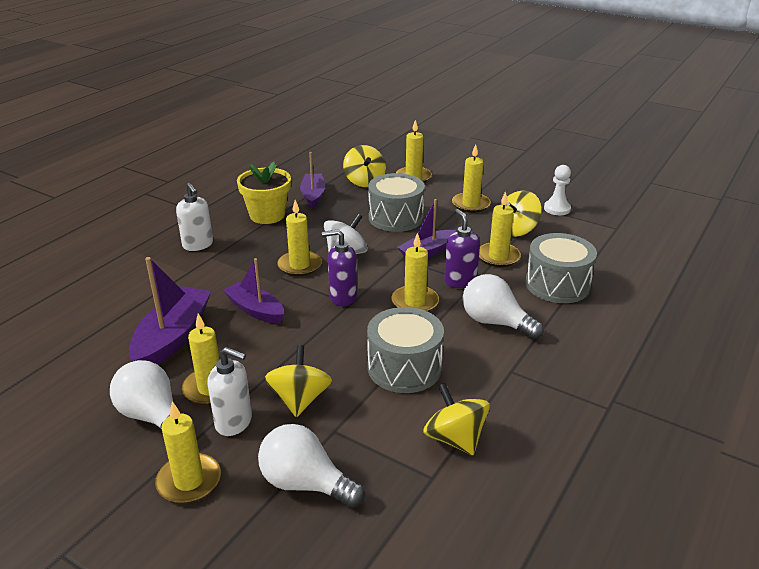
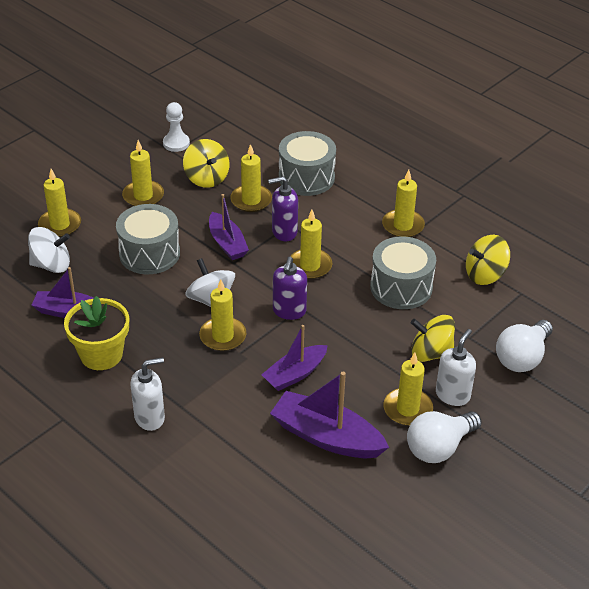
camera: 80 degrees left, 10 degrees up
(189, 481) = (514, 423): yellow candle -> yellow candle (403, 226)
(364, 181) = (51, 265): yellow spinning top -> white spinning top
(495, 322) = (352, 225): white light bulb -> none

